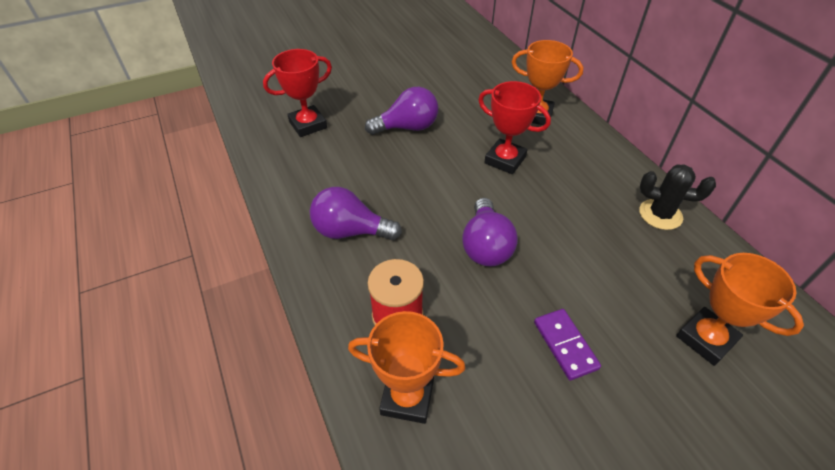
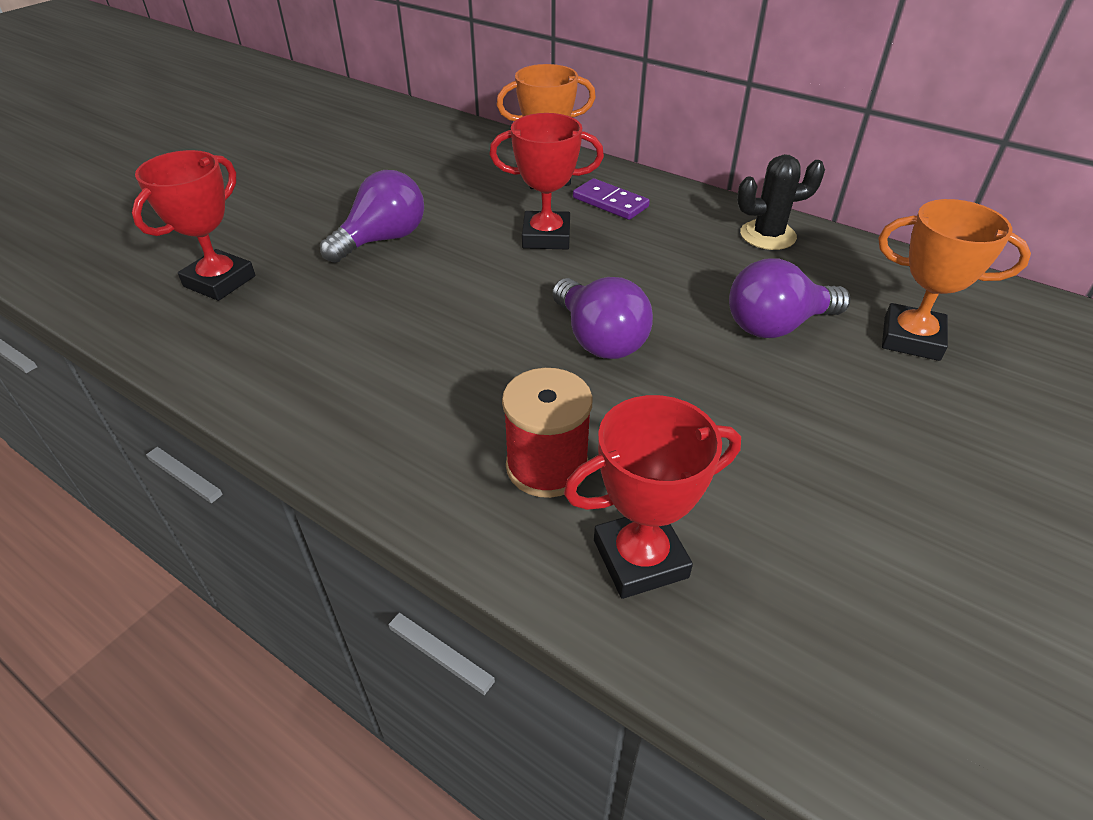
camera: 30 degrees left, 5 degrees down
(350, 231) = (395, 391): purple light bulb -> purple light bulb (776, 326)
(407, 397) = (640, 559): orange trophy -> red trophy
(565, 345) = (779, 408): purple domino -> purple domino (610, 202)

